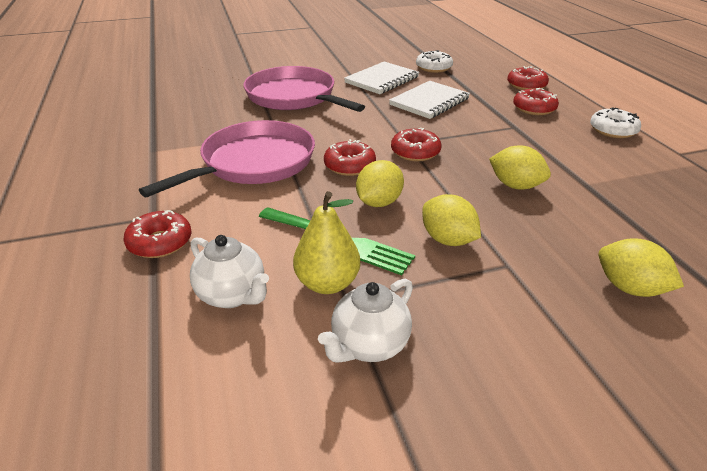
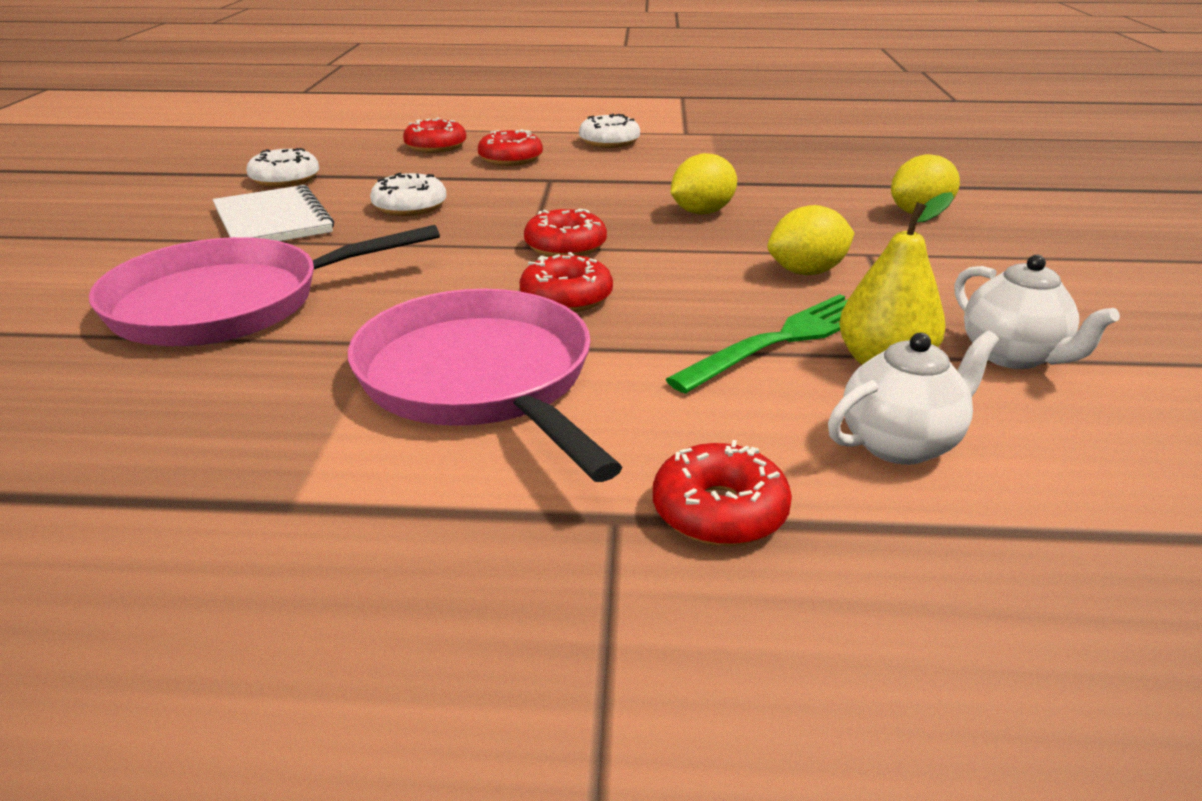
camera: 70 degrees left, 5 degrees down
(379, 202) = (693, 295): yellow lemon -> none
(429, 102) = (410, 207): white notebook -> white donut

